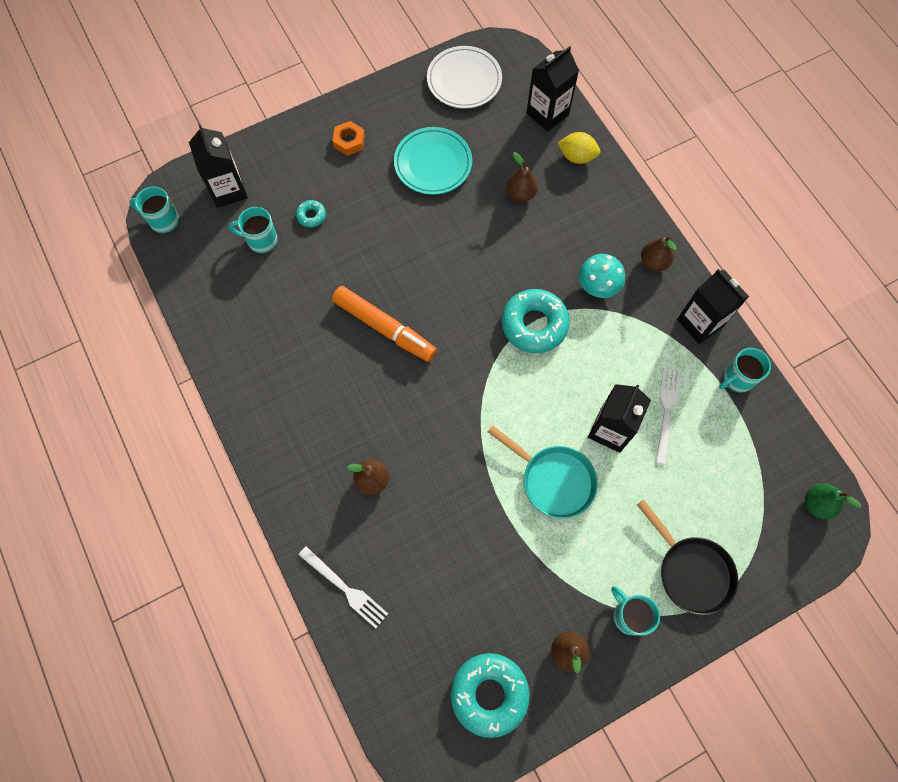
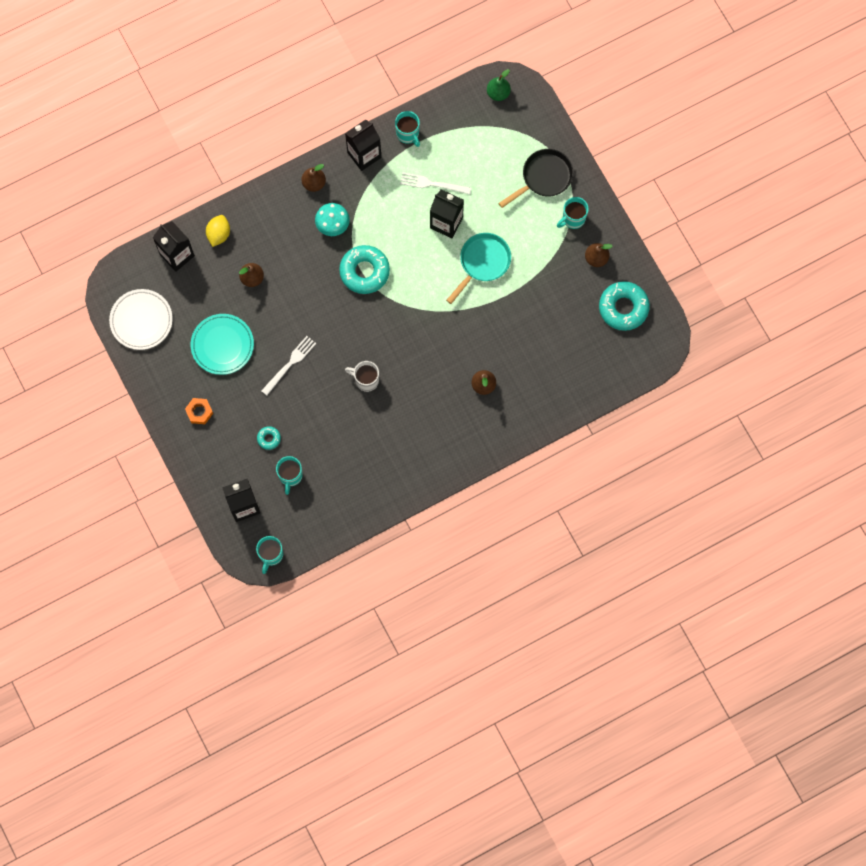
camera: 90 degrees left, 5 degrees up
(346, 589) = (559, 400): white fork -> white fork (290, 363)
(384, 327) = (366, 380): orange marker -> white mug

